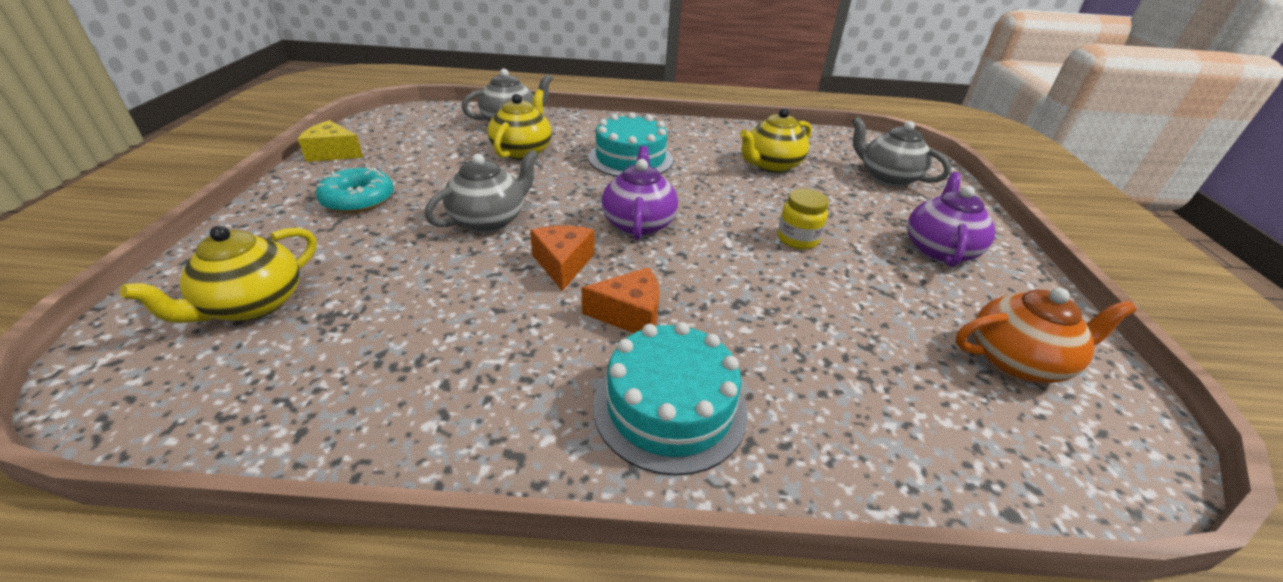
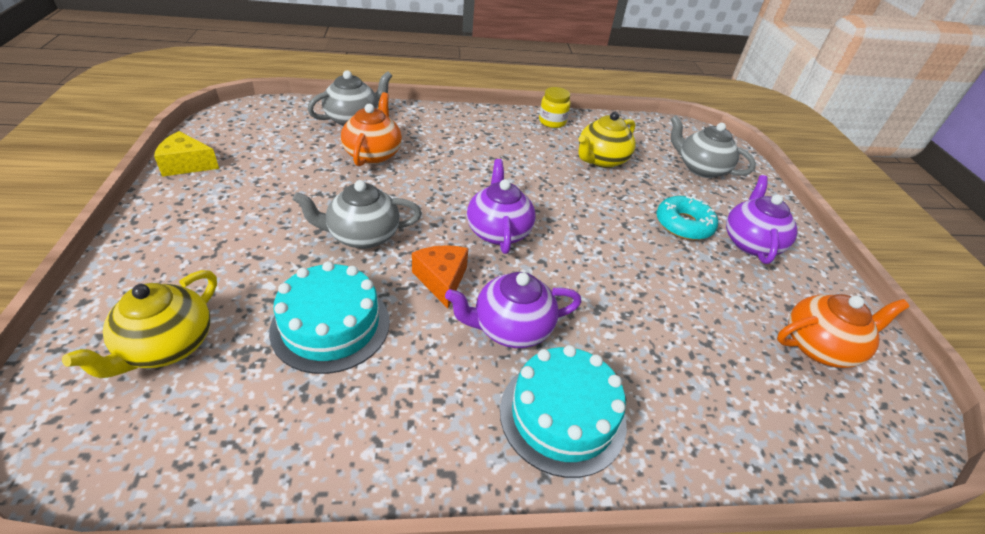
camera: 10 degrees left, 5 degrees up
(358, 199) = (230, 219): turquoise donut -> turquoise donut (683, 224)
(489, 220) = (362, 236): grey teapot -> grey teapot turned 135 degrees counterclockwise
(522, 151) = (373, 154): yellow teapot -> orange teapot
(629, 314) = (511, 328): orange cheese -> purple teapot
(630, 158) = (475, 158): turquoise cake -> turquoise cake (331, 325)
(797, 239) = (636, 239): yellow jar -> yellow jar (552, 122)

